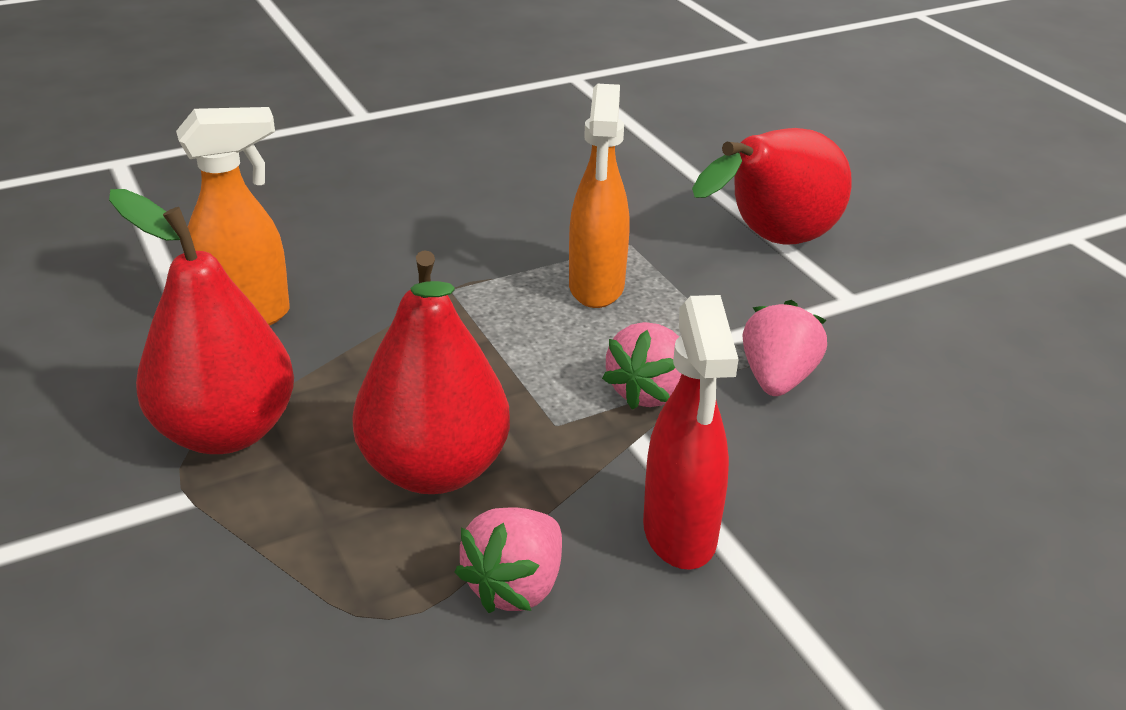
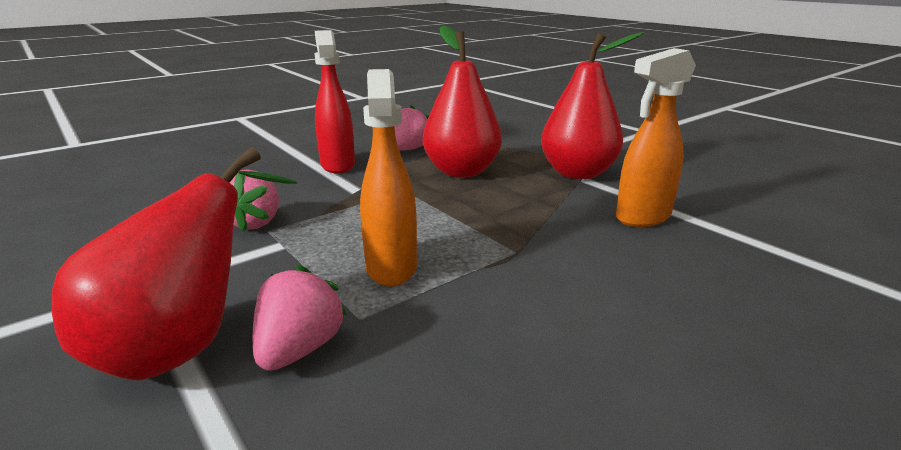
camera: 170 degrees right, 10 degrees down
(648, 392) = (348, 208): pink strawberry -> pink strawberry (299, 349)

